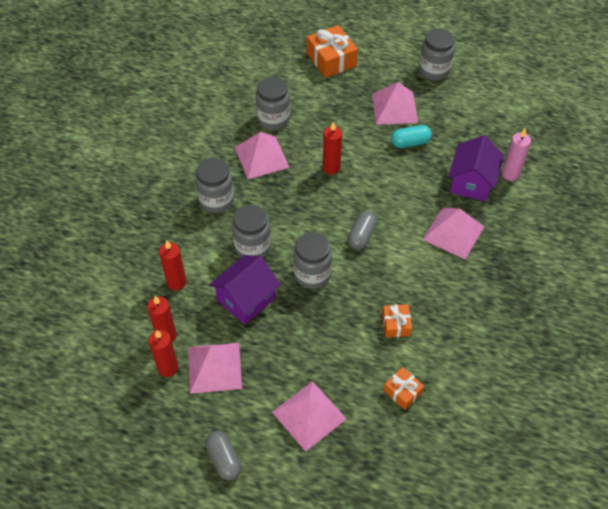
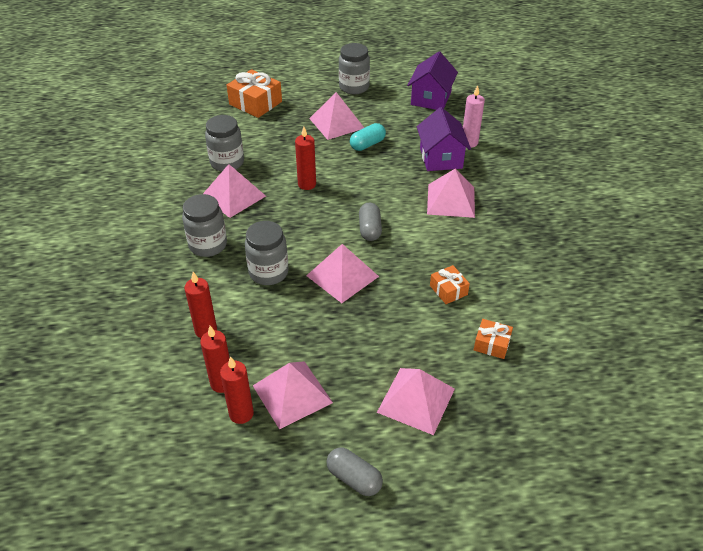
camera: 25 degrees left, 10 degrees down
(246, 299) = (289, 320): purple house -> purple house (431, 98)
(312, 274) = (342, 276): grey jar -> pink pyramid

